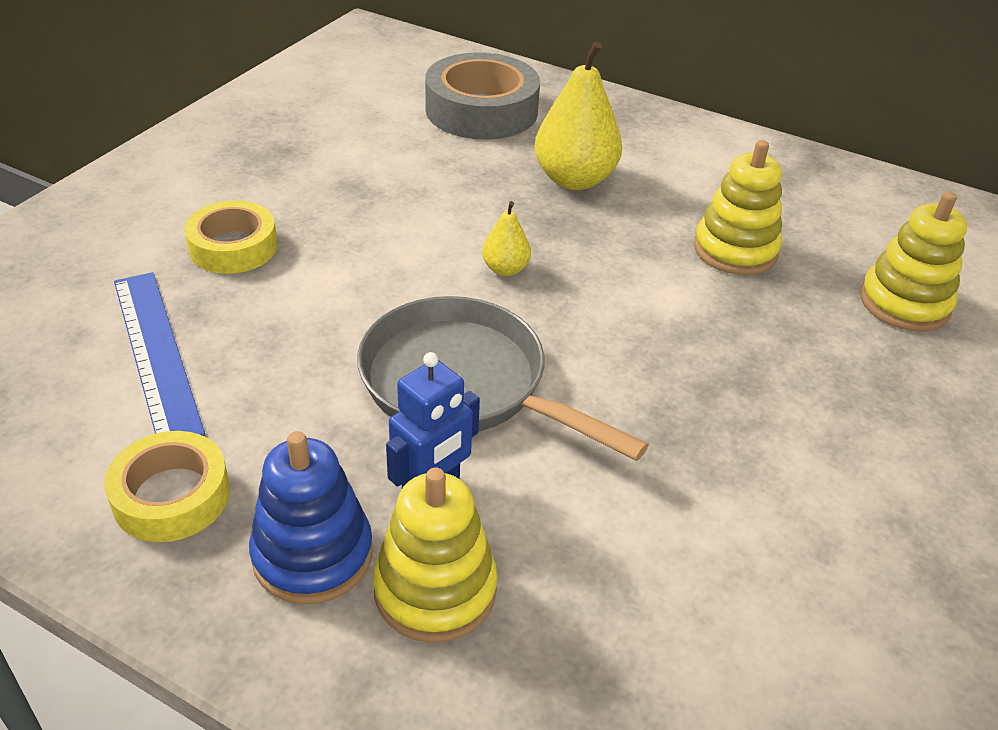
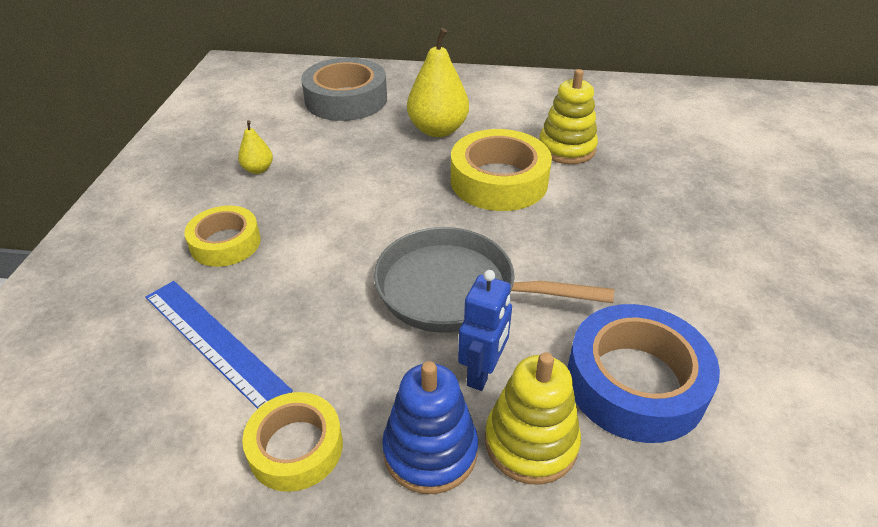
camera: 20 degrees left, 0 degrees up
(505, 269) = (432, 202): yellow pear -> yellow pear (258, 169)
(611, 267) = (499, 181): none -> yellow tape
(616, 571) = (635, 382): none -> blue tape
(904, 303) = (682, 154): yellow stacking toy -> none

